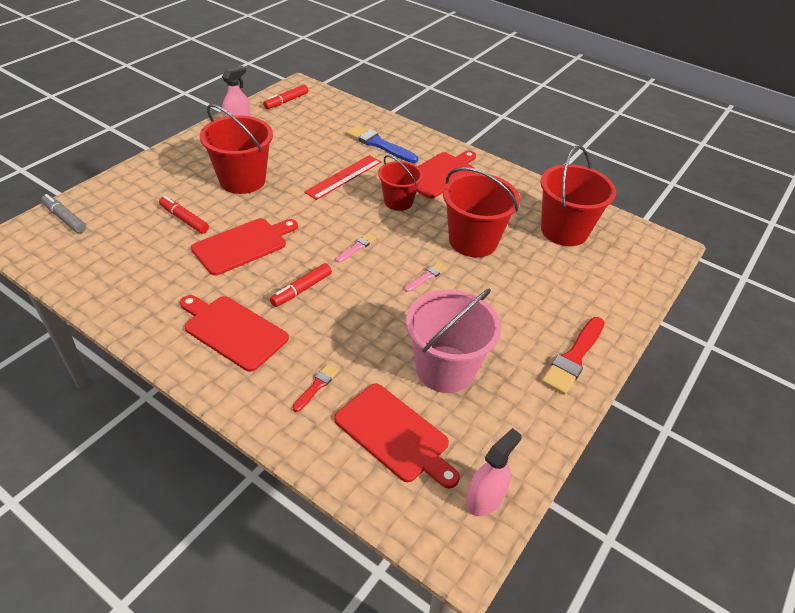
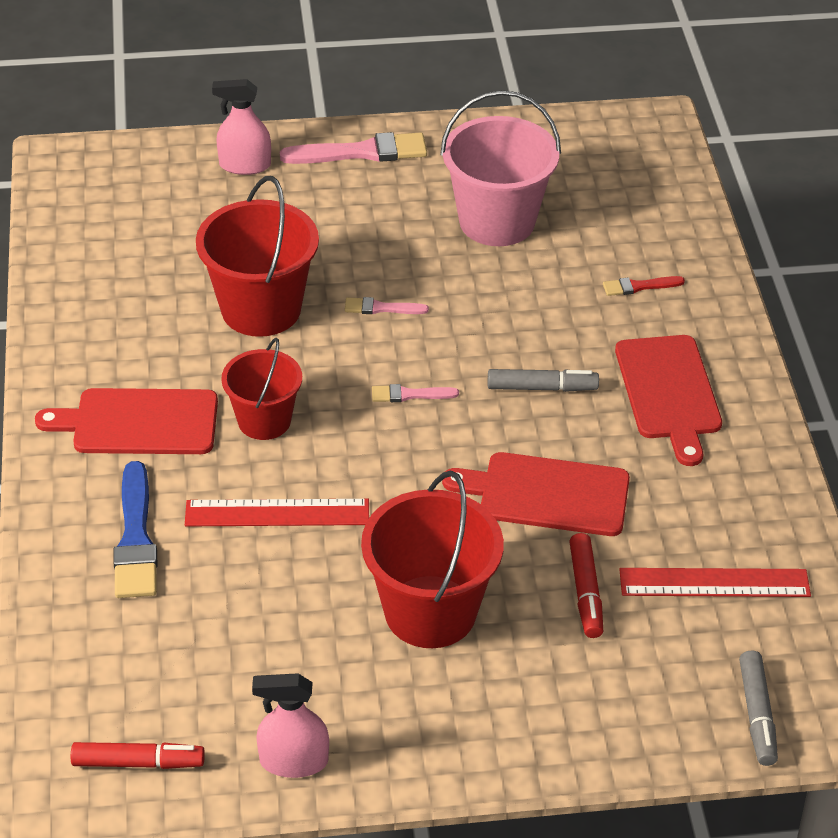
camera: 130 degrees left, 0 degrees up
(125, 255) = (714, 583): none -> red ruler
(301, 289) = (542, 388): red marker -> grey marker
(395, 435) = (613, 209): red cutting board -> none
(485, 498) = (596, 132): pink spray bottle -> pink spray bottle (245, 165)
(564, 230) = (134, 248): red bucket -> none
(574, 358) = (362, 152): red brush -> pink brush

